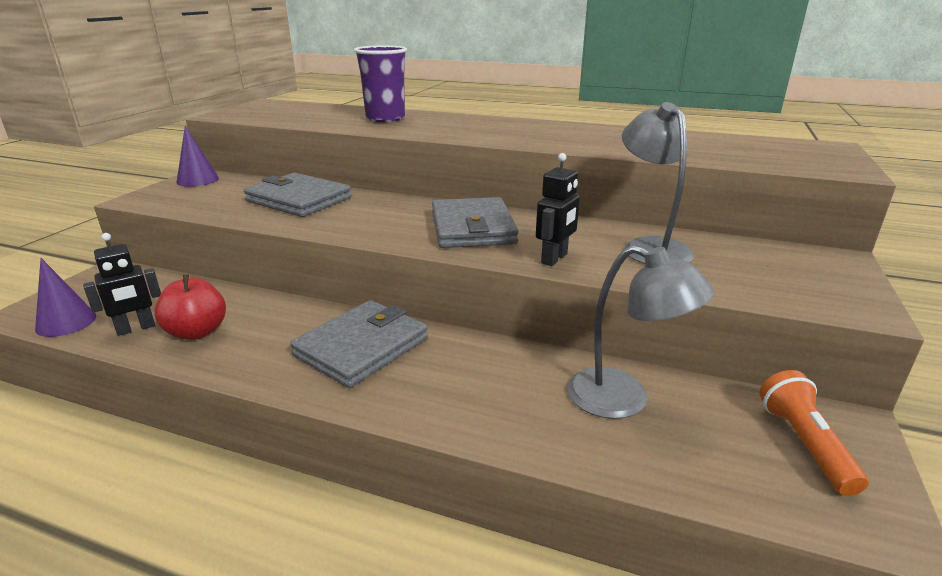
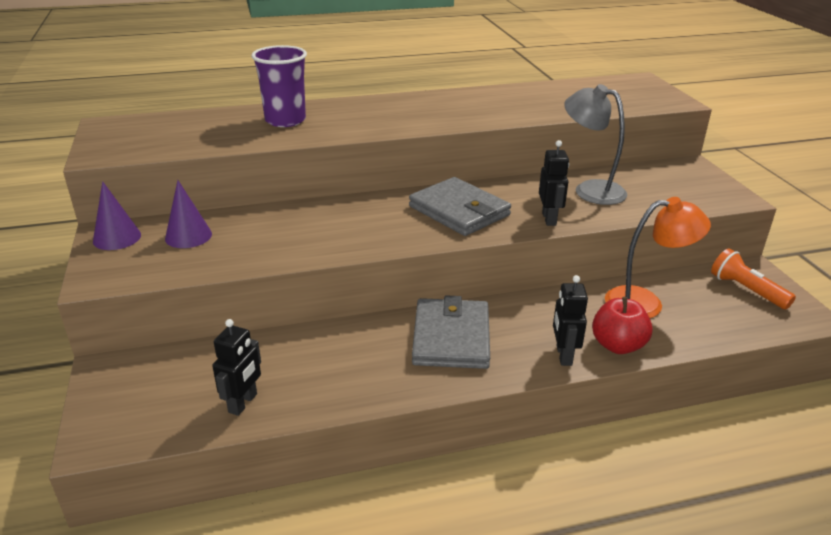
camera: 35 degrees left, 5 degrees up
(66, 322) = (161, 428): purple cone -> purple cone (188, 236)
(197, 332) = (304, 382): red apple -> red apple (617, 345)
(299, 200) = (270, 228): grey wallet -> none
(444, 411) = (563, 355): none -> black robot
(624, 399) = (645, 303): grey lamp -> orange lamp

